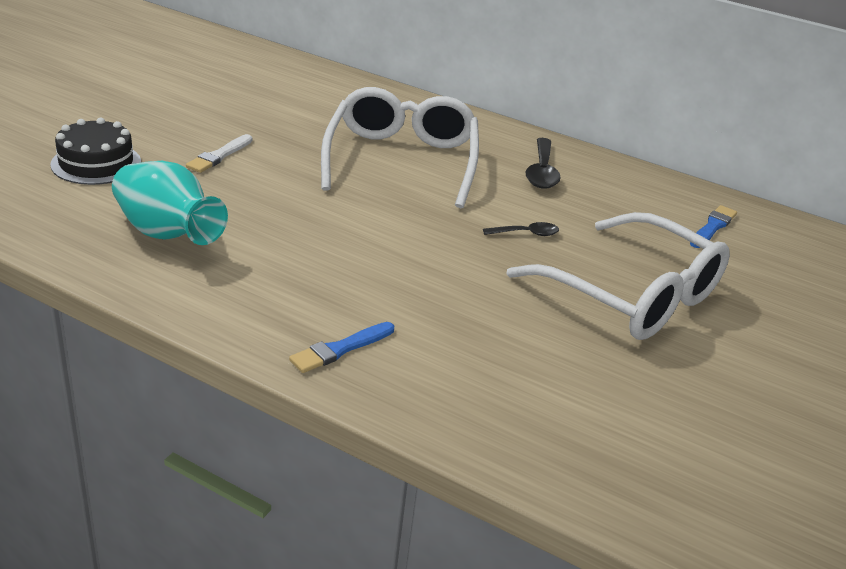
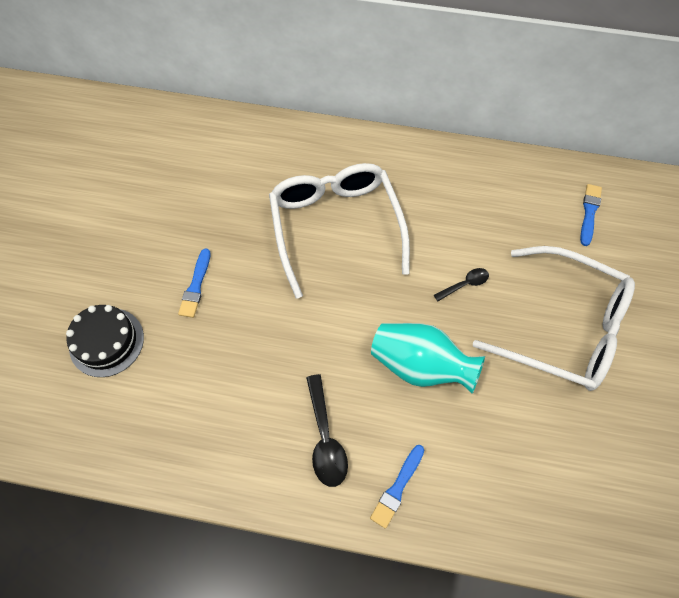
camera: 15 degrees left, 30 degrees up
(167, 233) = (210, 409): turquoise vase -> turquoise vase (420, 365)
(219, 156) = (196, 286): white brush -> blue brush
(542, 172) = (444, 194): black spoon -> black spoon (325, 438)

